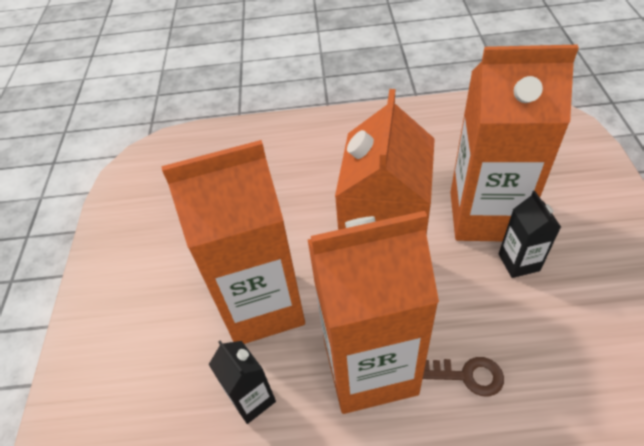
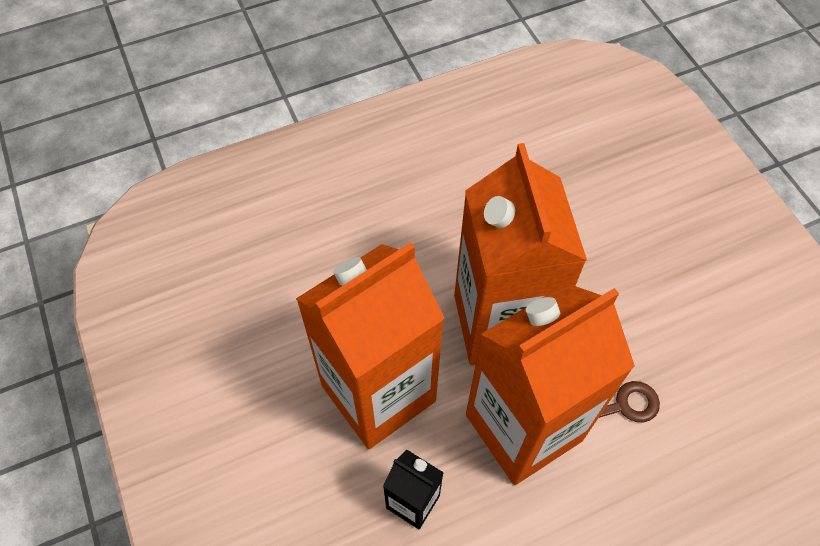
camera: 25 degrees left, 10 degrees up
(485, 216) = (583, 217): orange carton -> none
(518, 262) = (634, 264): black carton -> none

